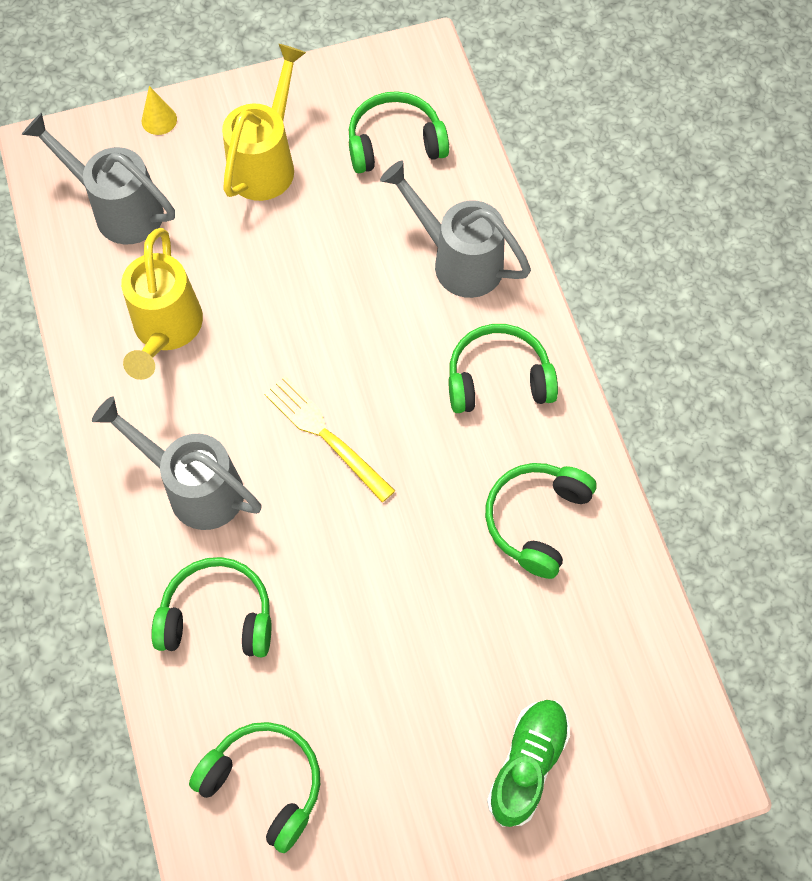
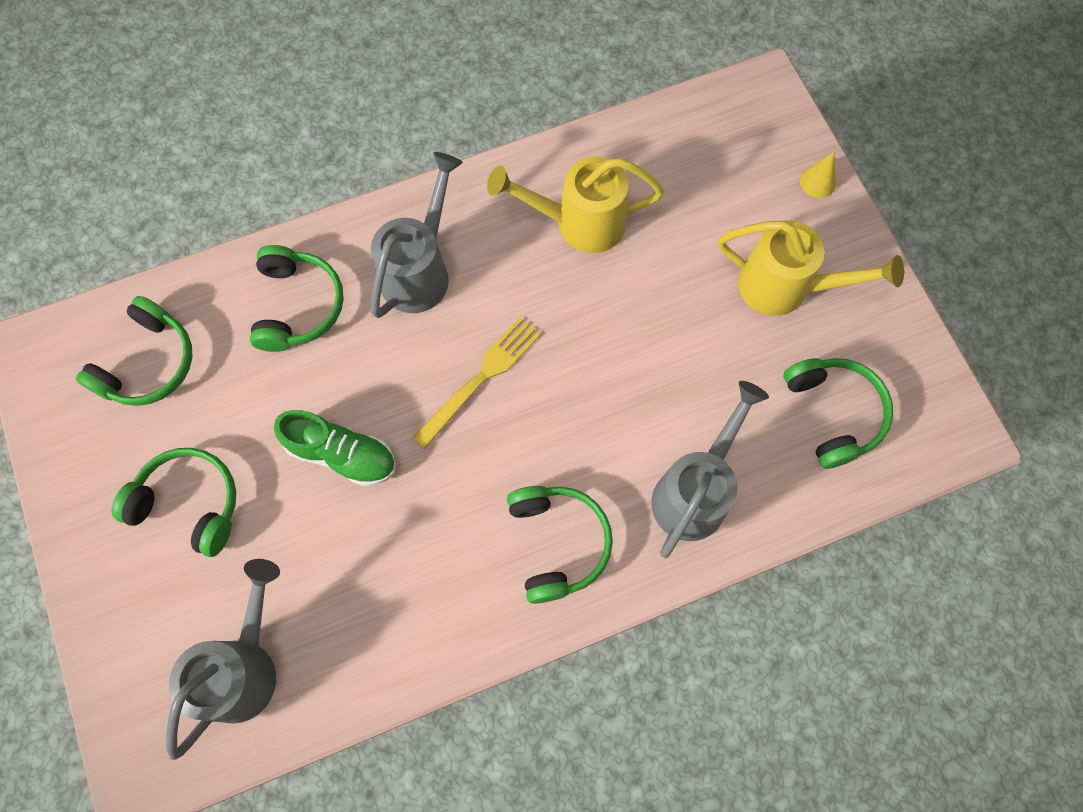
camera: 85 degrees right, 5 degrees up
(119, 209) = (706, 163): grey watering can -> grey watering can (244, 667)
(527, 764) = (156, 594): green shoe -> green shoe (342, 454)
(536, 520) = (401, 591): green headphones -> green headphones (189, 504)

